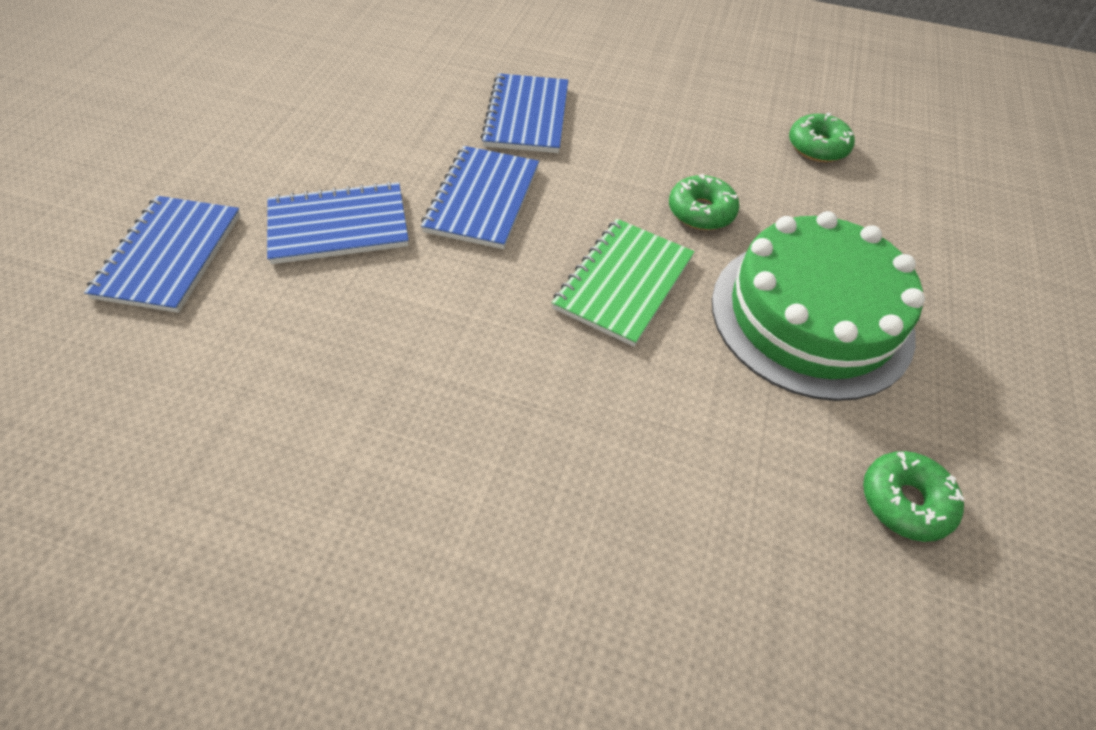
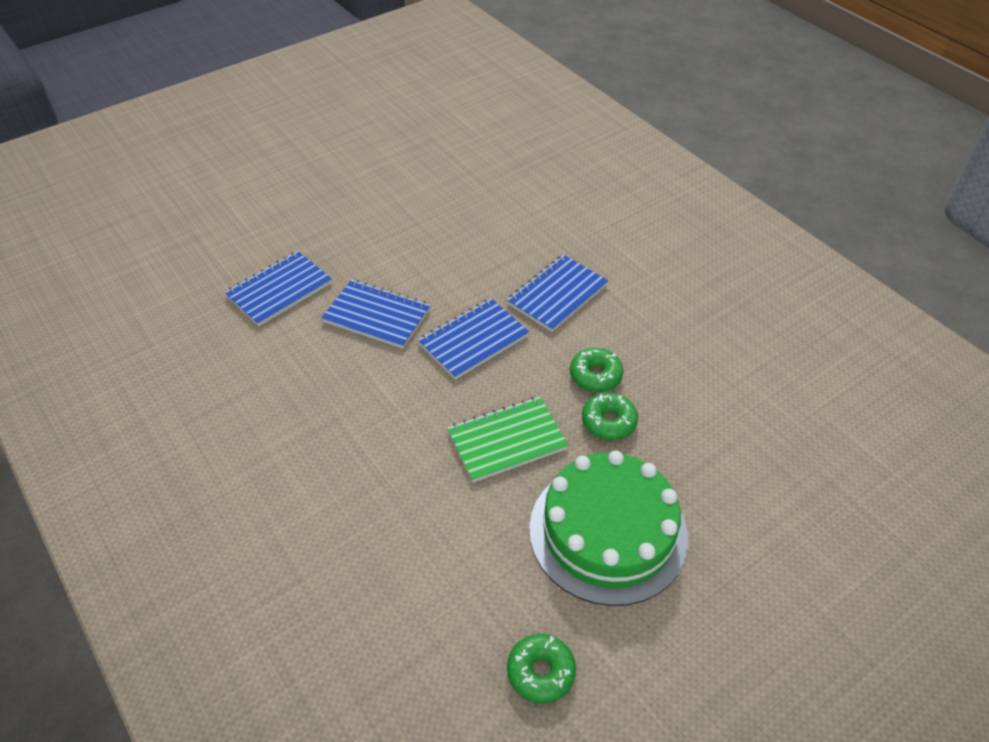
camera: 40 degrees right, 5 degrees down
(817, 147) = (754, 420): green donut -> green donut (595, 375)

